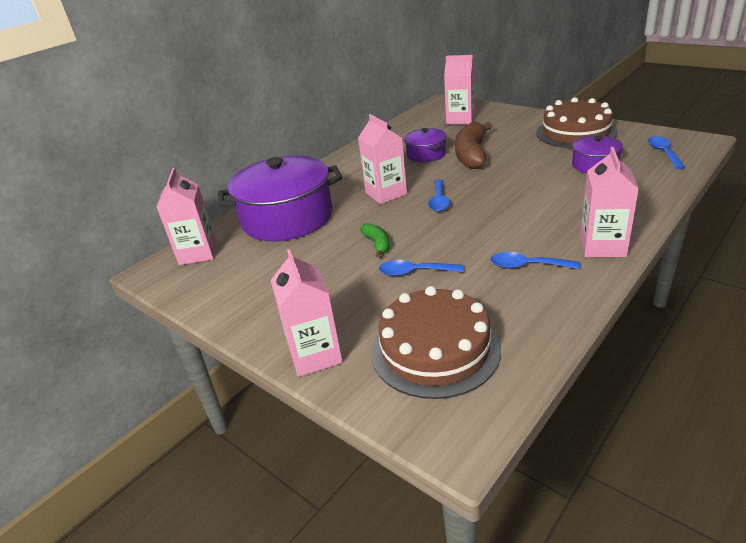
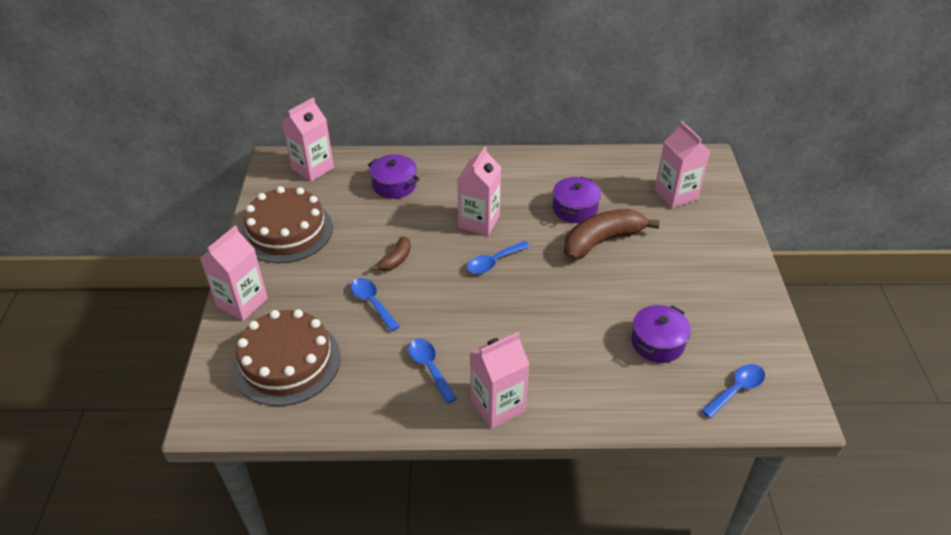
camera: 45 degrees right, 10 degrees up
(287, 218) = (394, 185): purple pot -> purple pot, size x0.49
(377, 244) = (396, 260): green banana -> brown banana
(575, 132) = (726, 298): brown cake -> brown cake (287, 231)

